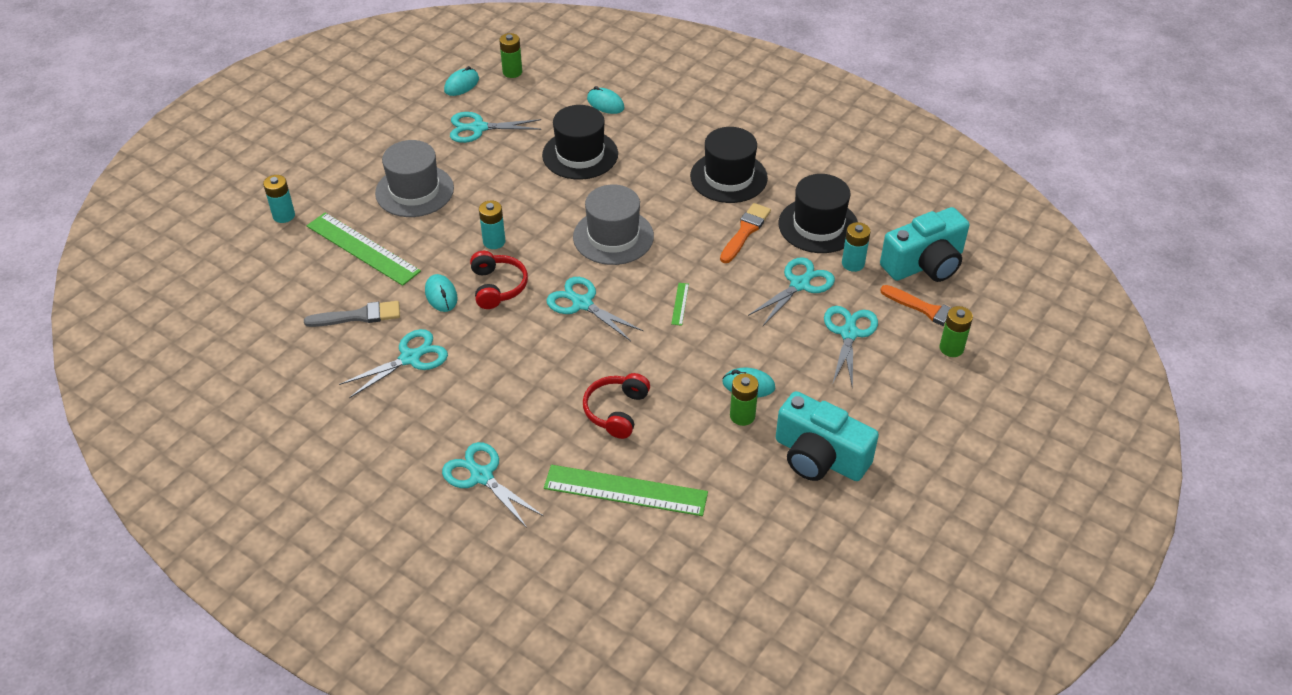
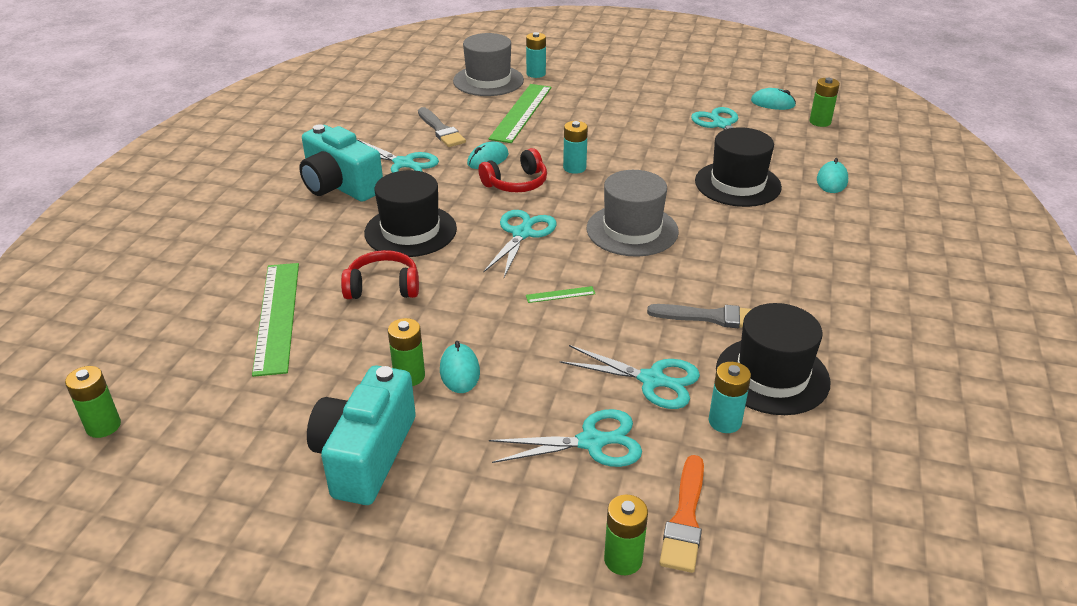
camera: 70 degrees right, 10 degrees down
(414, 191) = (610, 116): grey hat -> grey hat (488, 80)
(482, 476) = (275, 230): turquoise scissors -> none
(726, 623) = (103, 426): none -> green battery
(728, 177) = (794, 286): black hat -> black hat (410, 231)
(745, 232) = (711, 317): orange brush -> grey brush
(924, 264) = (779, 498): turquoise camera -> turquoise camera (340, 185)

